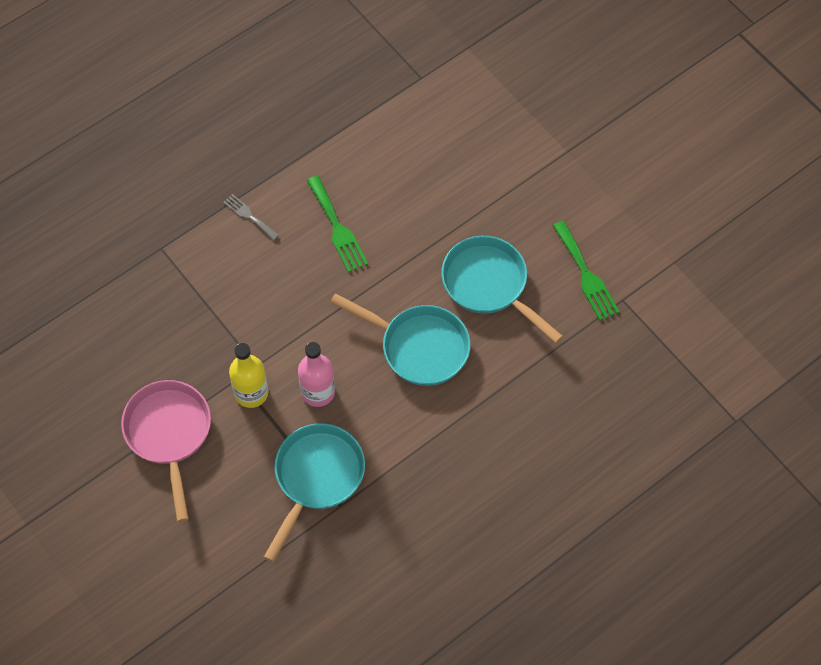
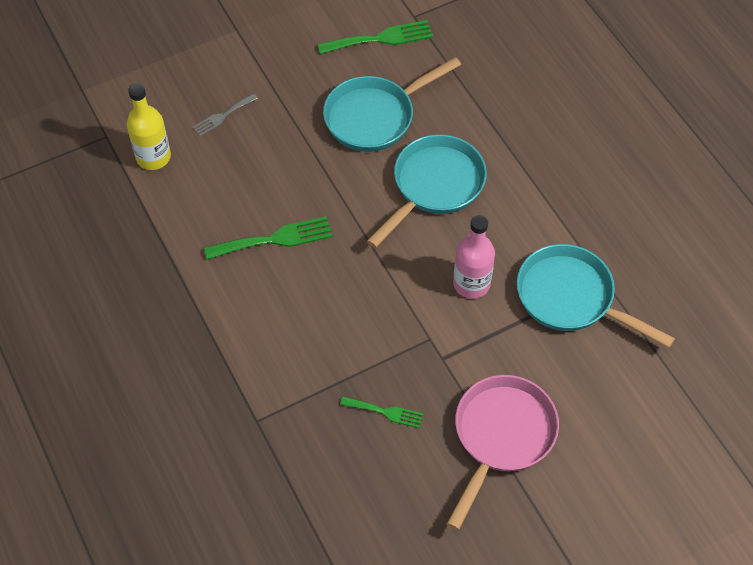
camera: 80 degrees left, 5 degrees down
(169, 434) = (501, 437): pink pan -> pink pan turned 120 degrees clockwise
(181, 342) = (385, 412): none -> green fork
(249, 216) = (236, 323): grey fork -> grey fork (222, 116)
(251, 393) = (462, 347): yellow bottle -> yellow bottle (153, 157)

